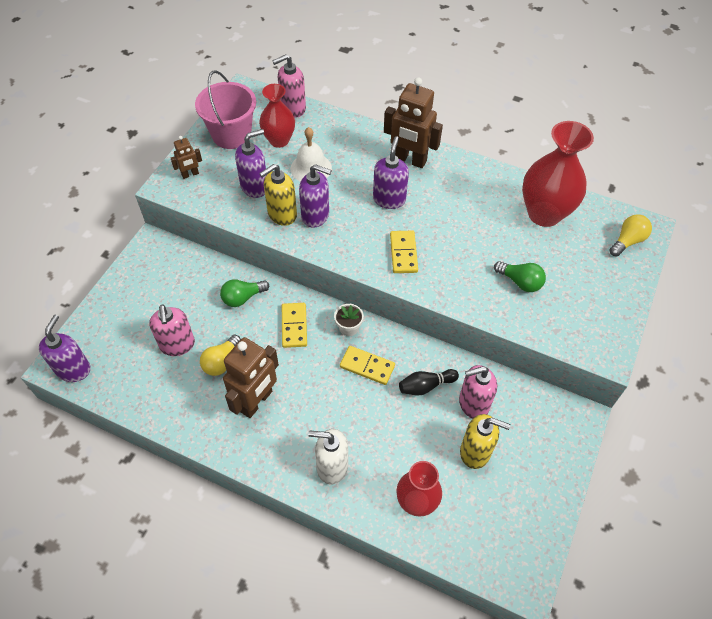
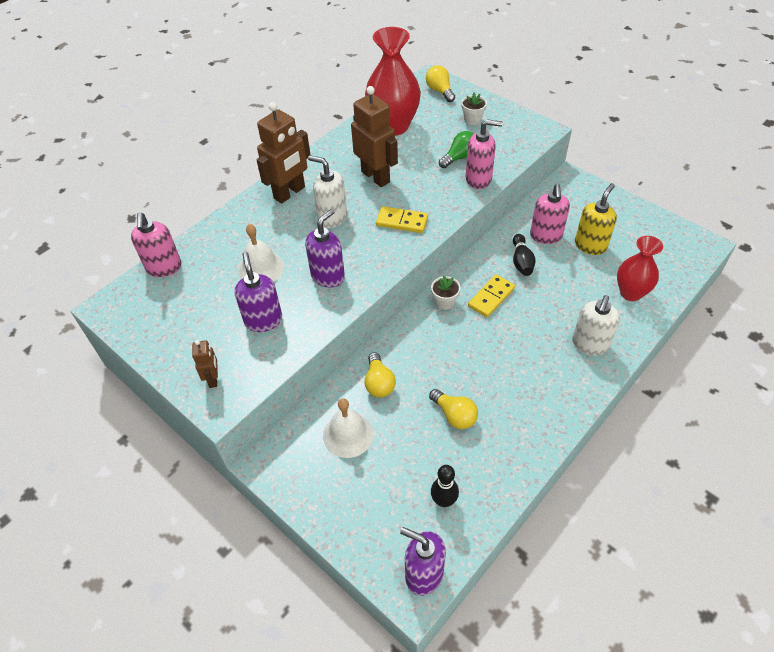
camera: 70 degrees left, 5 degrees down
(137, 370) = (444, 501): none -> black bowling pin
(177, 345) = (421, 455): pink soap dispenser -> pink soap dispenser (478, 179)
(187, 289) = (348, 434): none -> white bell
(231, 135) = (172, 329): pink bucket -> none
(243, 298) = (379, 383): green light bulb -> yellow light bulb
(256, 401) = (509, 391): brown robot -> brown robot (376, 177)
(279, 140) = (206, 287): red vase -> none
(282, 214) = (314, 303): yellow soap dispenser -> none
(294, 326) = (429, 344): yellow domino -> none
(389, 199) = (332, 217): purple soap dispenser -> white soap dispenser
(591, 281) = (472, 120): none -> white flower pot

